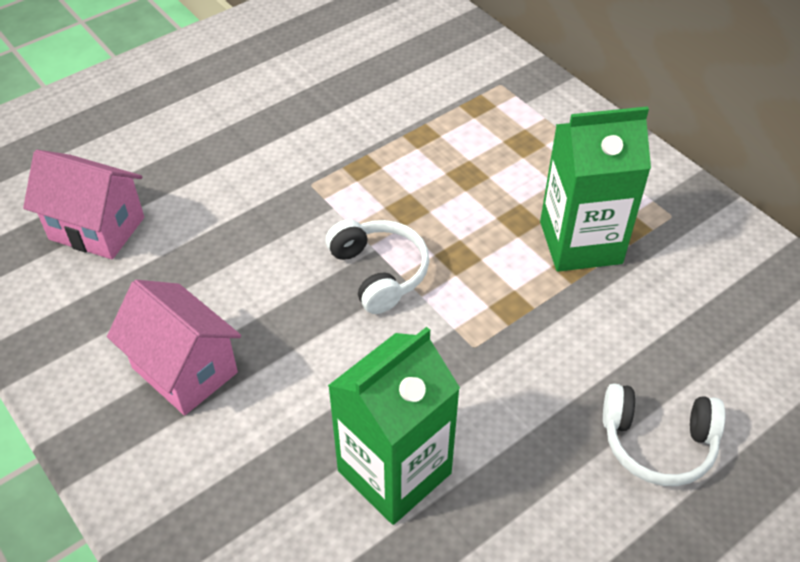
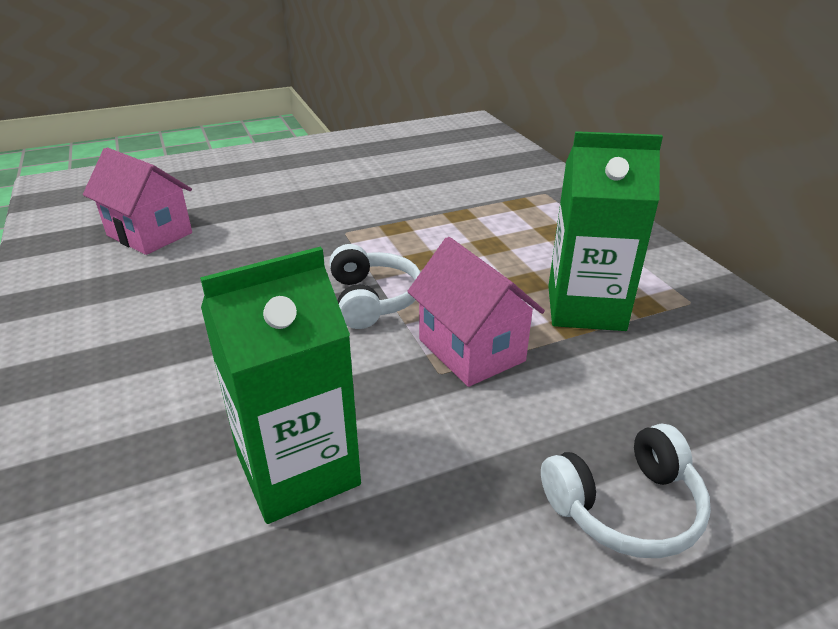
camera: 15 degrees right, 15 degrees down
(185, 370) = (148, 340): pink house -> pink house (471, 350)
(657, 443) = (625, 507): white headphones -> white headphones turned 45 degrees counterclockwise

